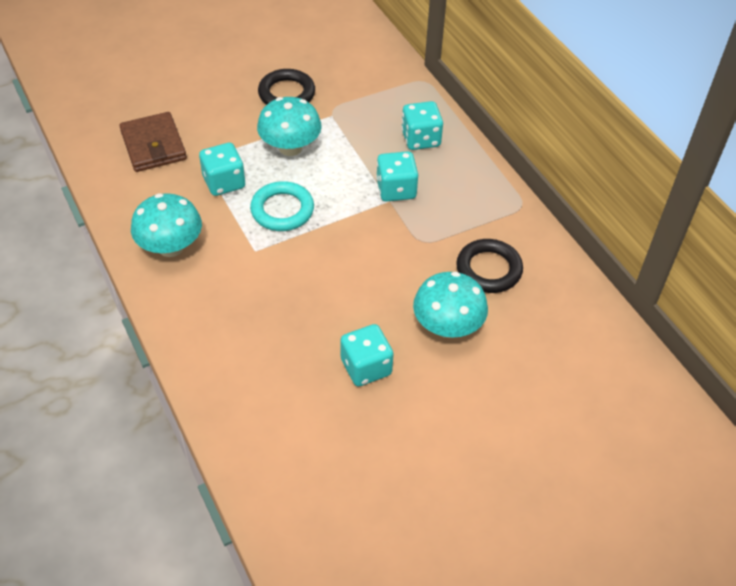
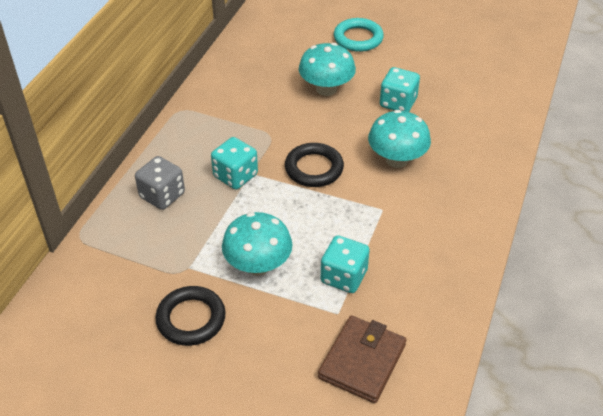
camera: 130 degrees left, 5 degrees down
(171, 247) = (439, 256): turquoise mushroom -> turquoise mushroom (397, 159)
(282, 210) = (329, 221): turquoise ring -> turquoise ring (358, 38)
(420, 139) = (162, 195): turquoise dice -> grey dice
(489, 269) = (259, 96): black ring -> black ring (314, 168)

